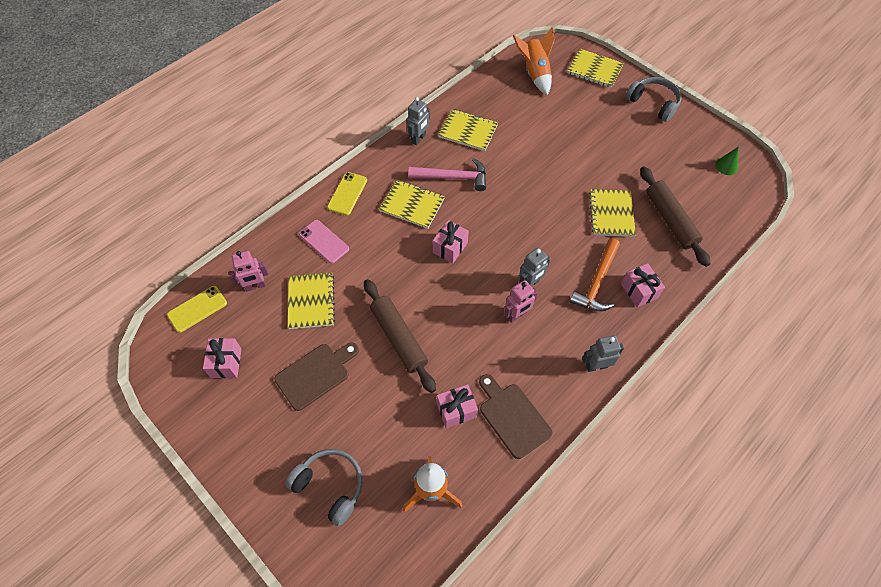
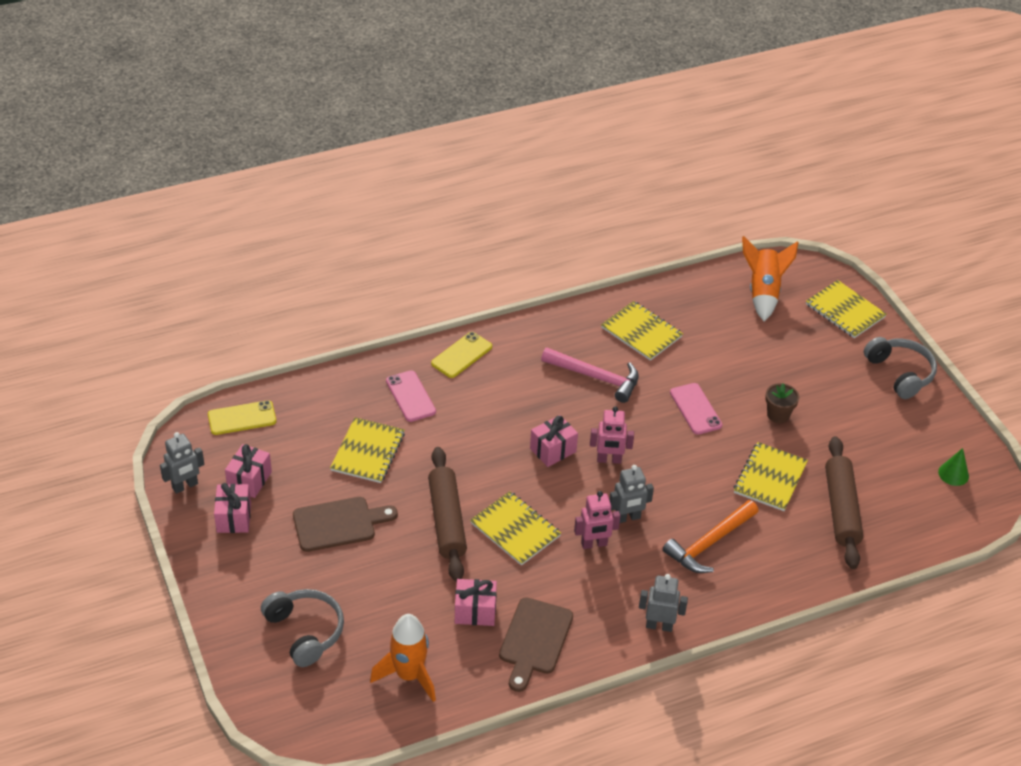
camera: 20 degrees right, 15 degrees down
(255, 286) = (314, 416): pink robot -> pink robot (609, 460)
(412, 205) = (531, 391): yellow notebook -> yellow notebook (515, 529)
(419, 139) = (576, 322): grey robot -> grey robot (185, 486)
(513, 417) = (534, 640): brown cutting board -> brown cutting board turned 150 degrees counterclockwise
(534, 178) = (695, 409): none -> pink phone
(591, 162) = (778, 415): none -> brown flower pot
(639, 291) = (756, 569): pink gift -> pink gift (234, 518)

